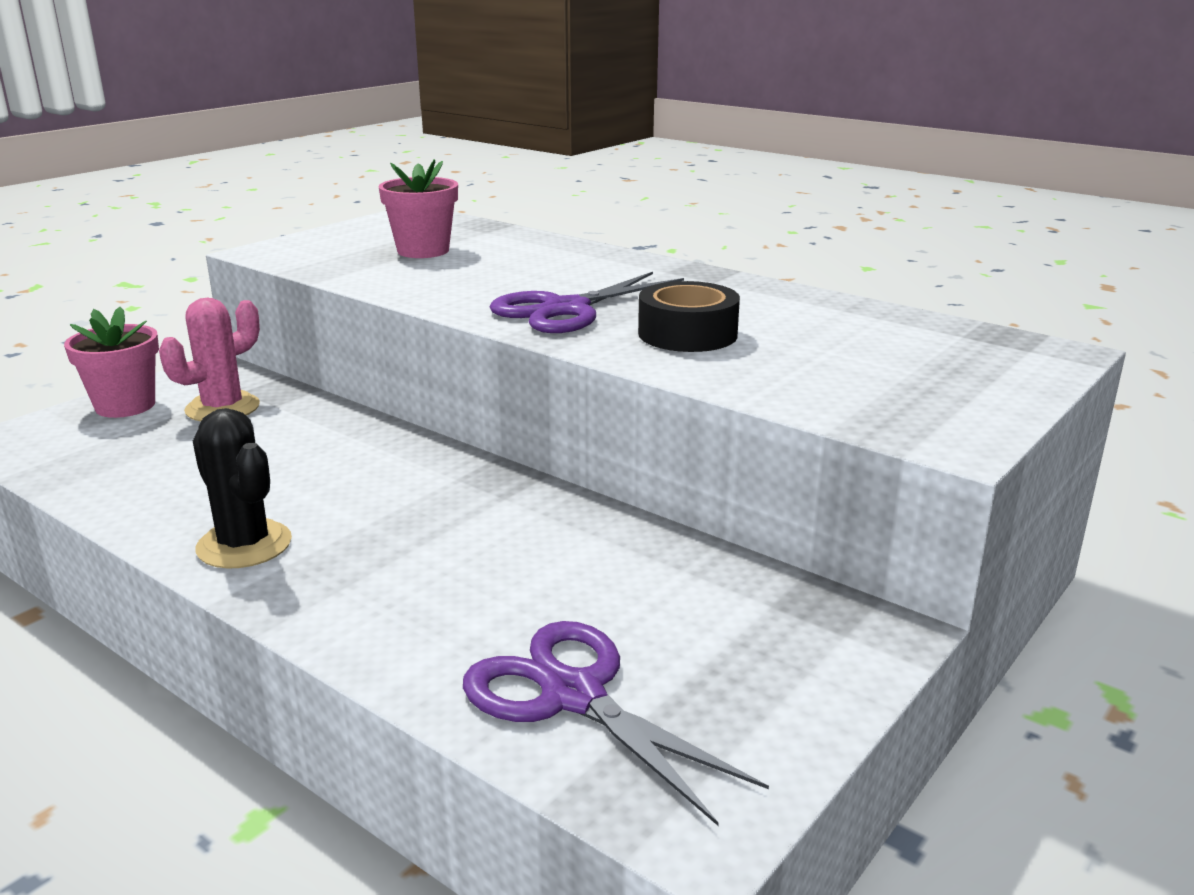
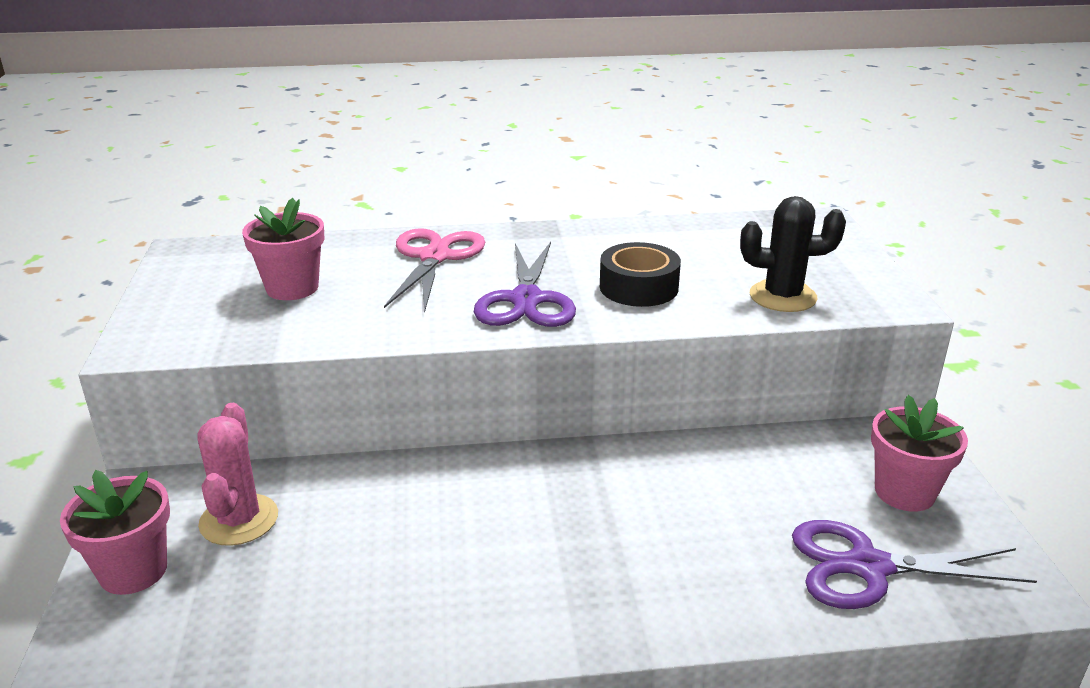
camera: 45 degrees left, 5 degrees up
(244, 545) = (511, 614): black cactus -> black cactus (782, 297)
(567, 264) = (434, 257): none -> pink scissors
(755, 669) = (904, 492): none -> pink flower pot

